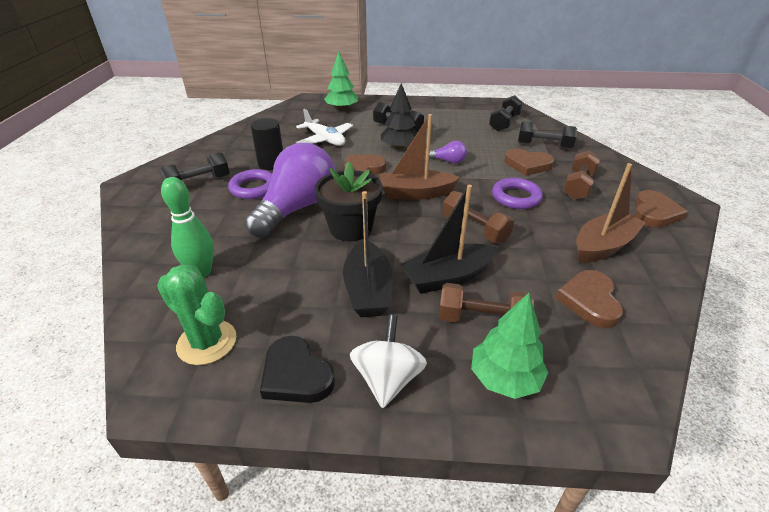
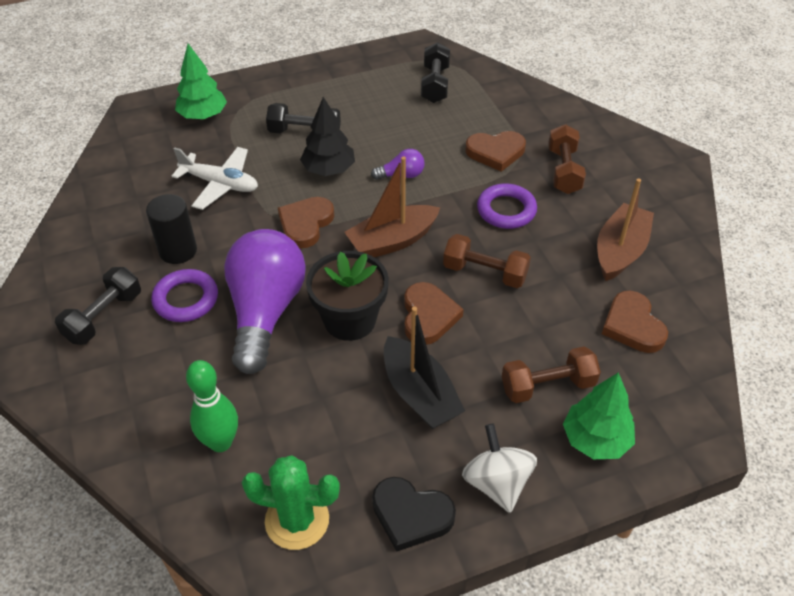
camera: 25 degrees left, 10 degrees up
(447, 277) = (489, 348): black boat -> none
(544, 146) = (500, 114): black dumbbell -> none
(654, 212) = (652, 186): brown heart -> brown heart (428, 316)

